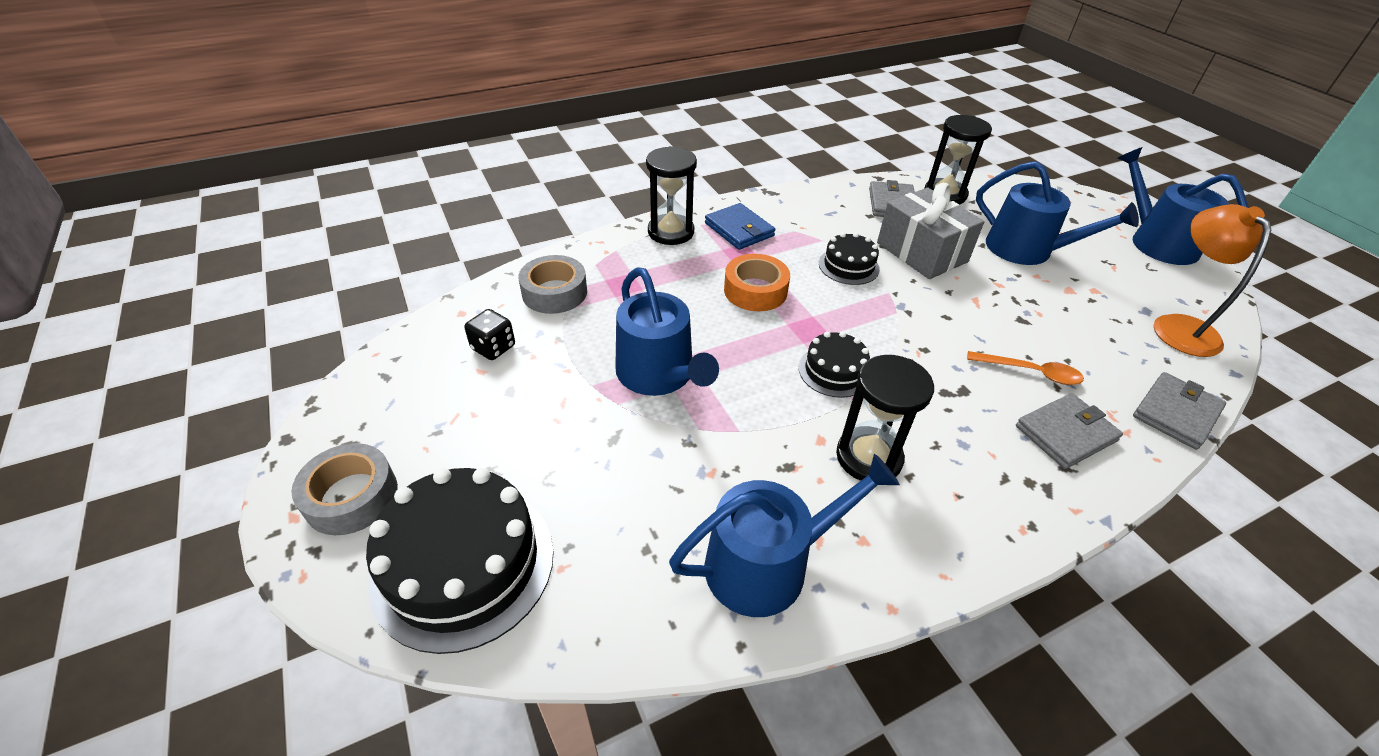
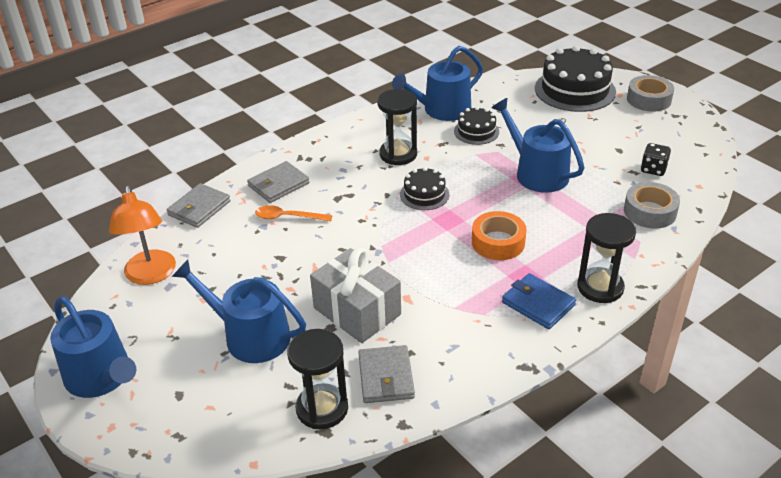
camera: 170 degrees right, 5 degrees down
(848, 266) = (425, 281): black cake -> black cake (476, 131)

